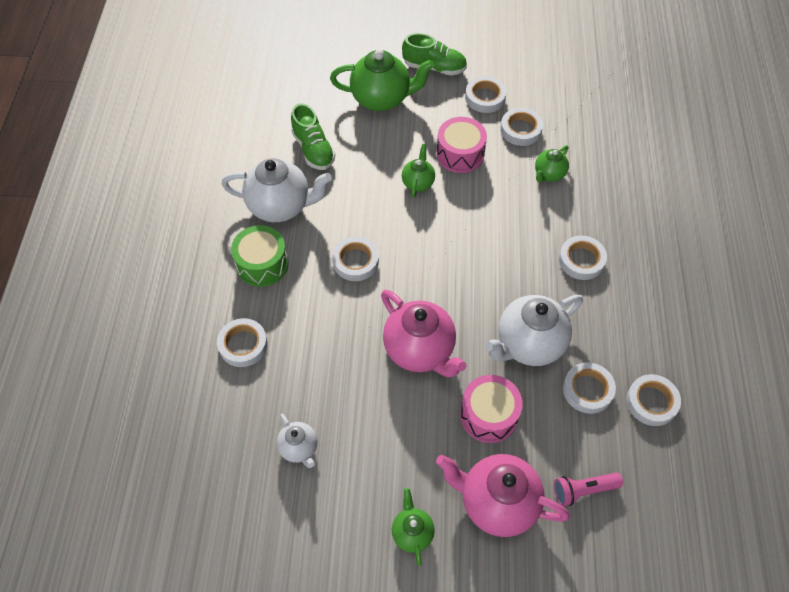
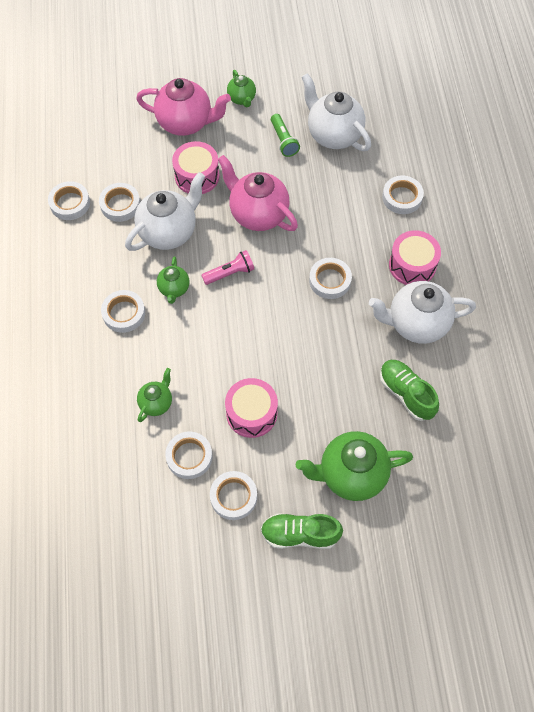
camera: 170 degrees right, 5 degrees up
(262, 264) = (412, 265): green drum -> pink drum
(299, 448) = (333, 135): white teapot -> white teapot, size x1.89
(367, 450) = (283, 141): none -> green flashlight
(418, 183) = (289, 371): green teapot -> green teapot (174, 289)
(583, 490) = (124, 139): pink flashlight -> pink flashlight (230, 273)

